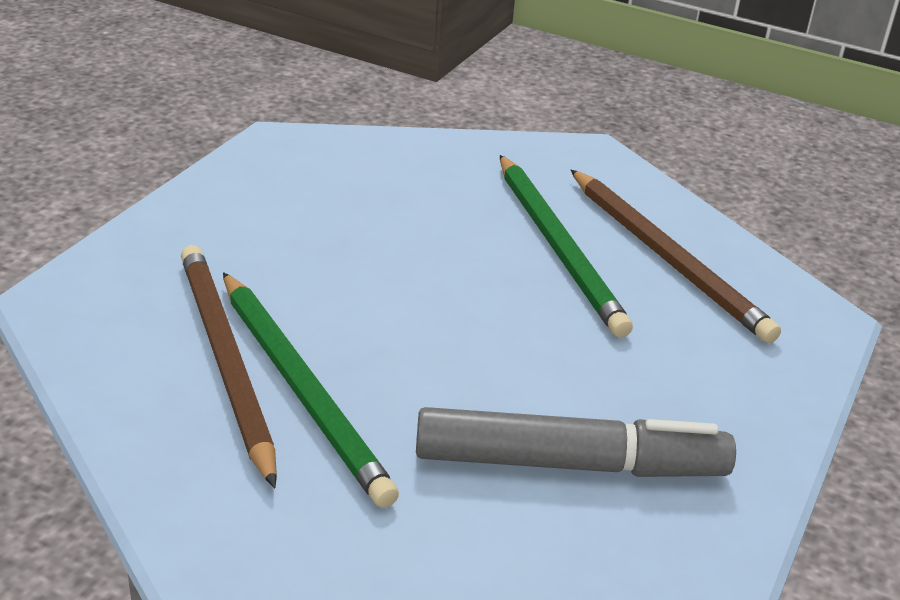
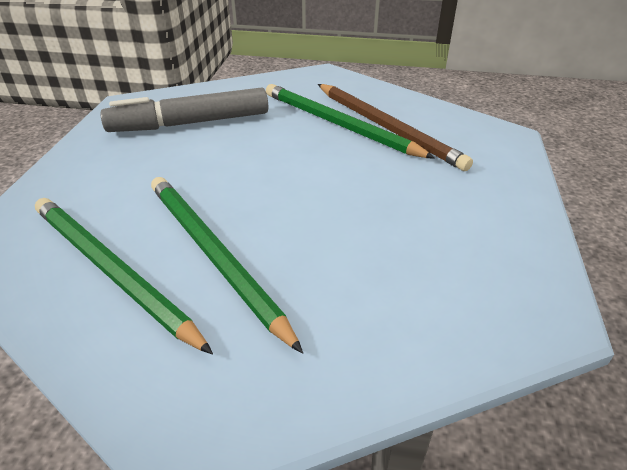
camera: 165 degrees right, 5 degrees up
(667, 258) = (112, 271): brown pencil -> green pencil

